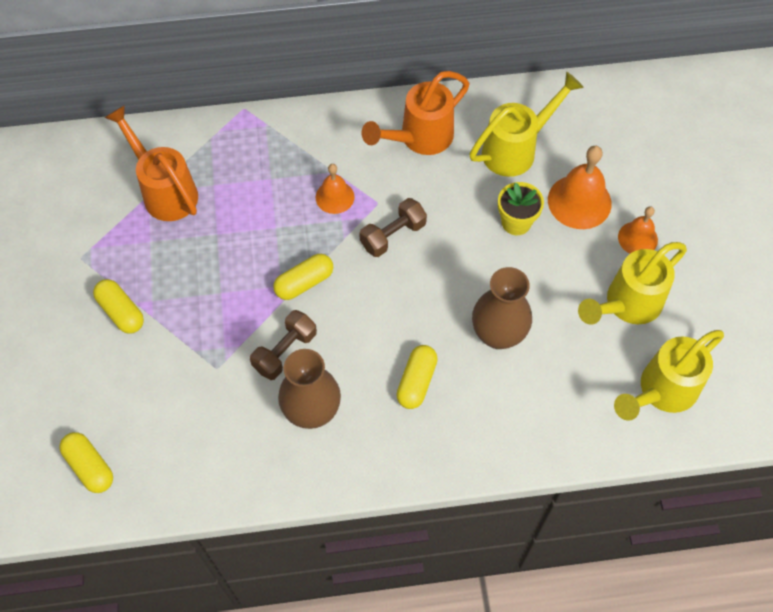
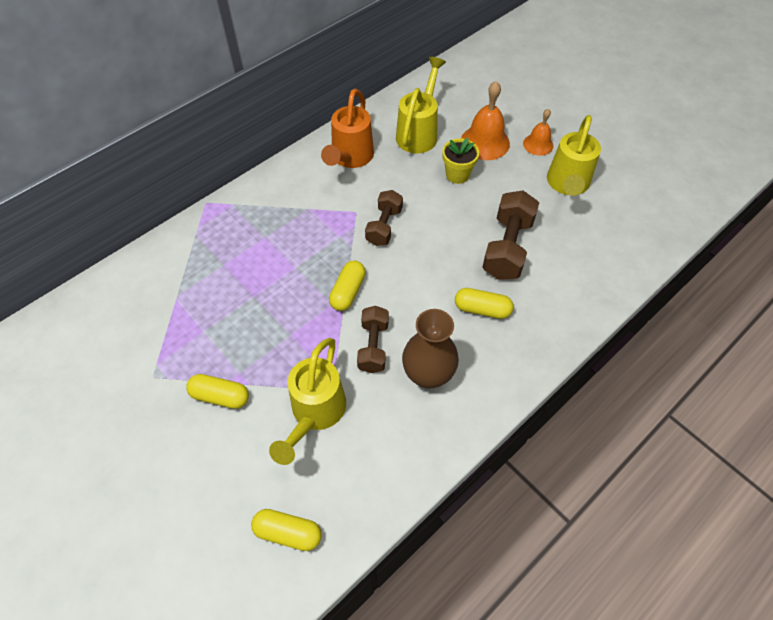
camera: 35 degrees left, 5 degrees down
(164, 190) = (187, 289): orange watering can -> none
(335, 197) = (322, 224): orange bell -> none
(416, 382) = (482, 309): yellow capsule -> yellow capsule turned 60 degrees counterclockwise
(498, 334) = (507, 247): brown vase -> brown dumbbell
(661, 392) = (633, 223): yellow watering can -> yellow watering can (315, 414)

